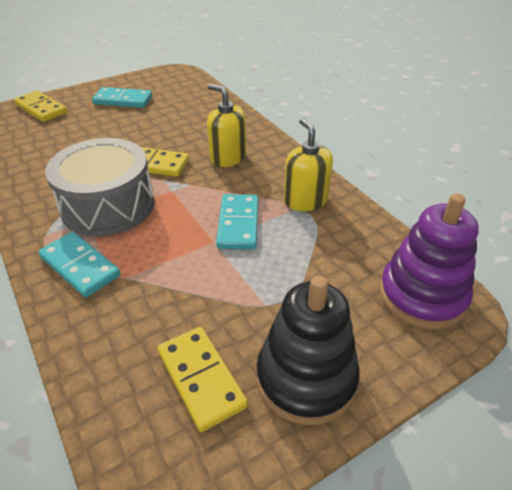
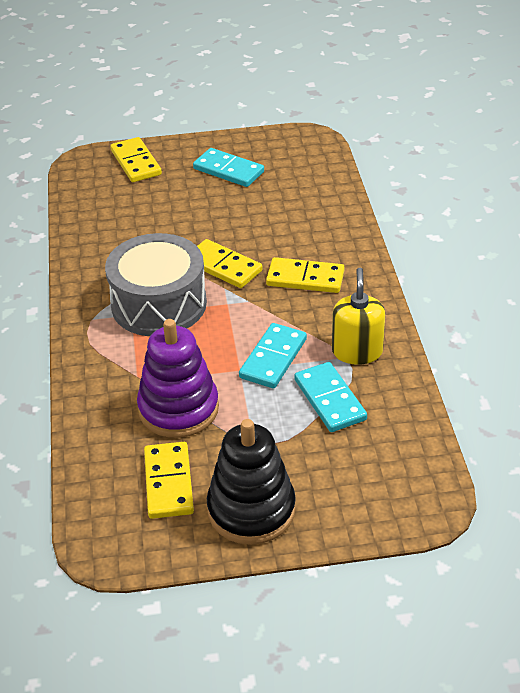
camera: 25 degrees right, 0 degrees up
(80, 266) = (111, 359): turquoise domino -> turquoise domino (330, 400)
(227, 157) = (305, 278): yellow soap dispenser -> yellow domino
(422, 295) = (403, 478): purple stacking toy -> purple stacking toy (178, 408)

